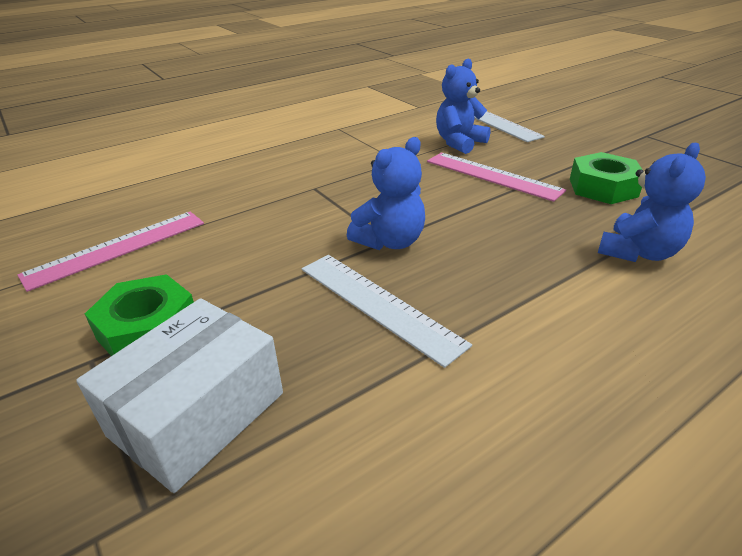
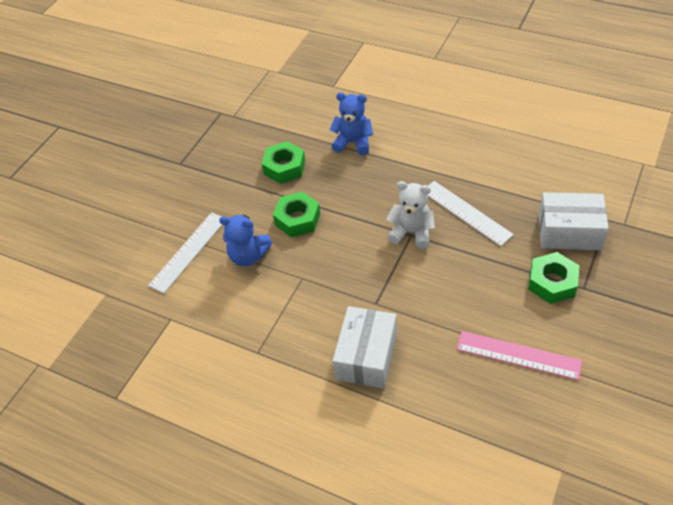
camera: 115 degrees left, 15 degrees up
(262, 167) = (366, 356): none -> white box
(378, 304) = (466, 212): white ruler -> white ruler turned 60 degrees counterclockwise
(390, 241) = (412, 232): blue teddy bear -> white teddy bear
(492, 176) = (297, 219): pink ruler -> green nut

